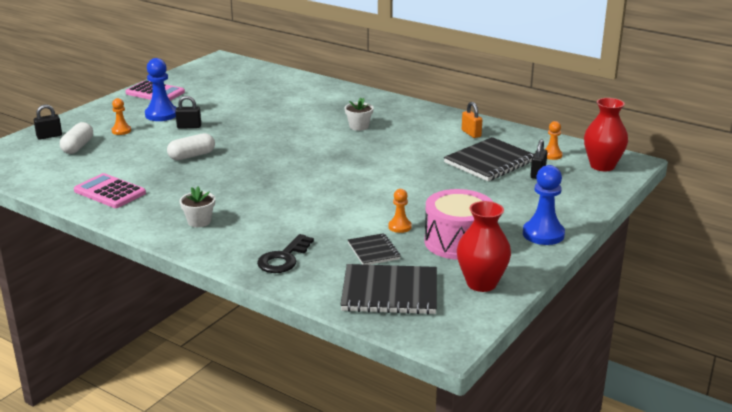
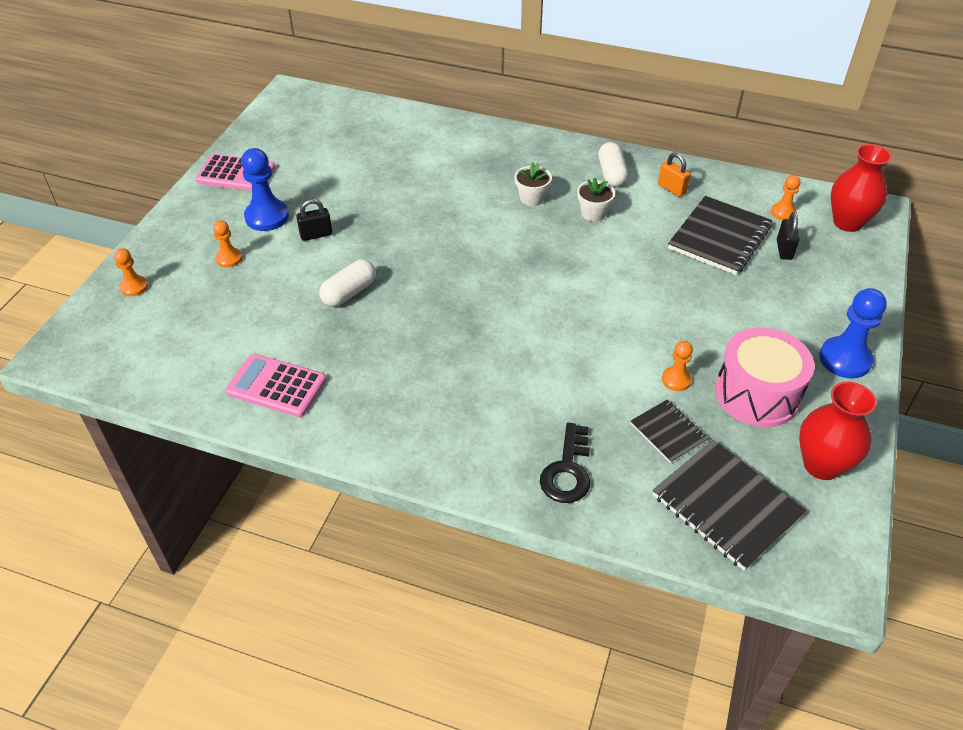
camera: 15 degrees left, 20 degrees up
(49, 136) = (134, 287): black padlock -> orange pawn
(78, 147) = (185, 302): white capsule -> white capsule (611, 174)
(199, 221) = (424, 421): white flower pot -> white flower pot (593, 213)
(389, 292) = (726, 506): black notebook -> black notebook turned 60 degrees clockwise

